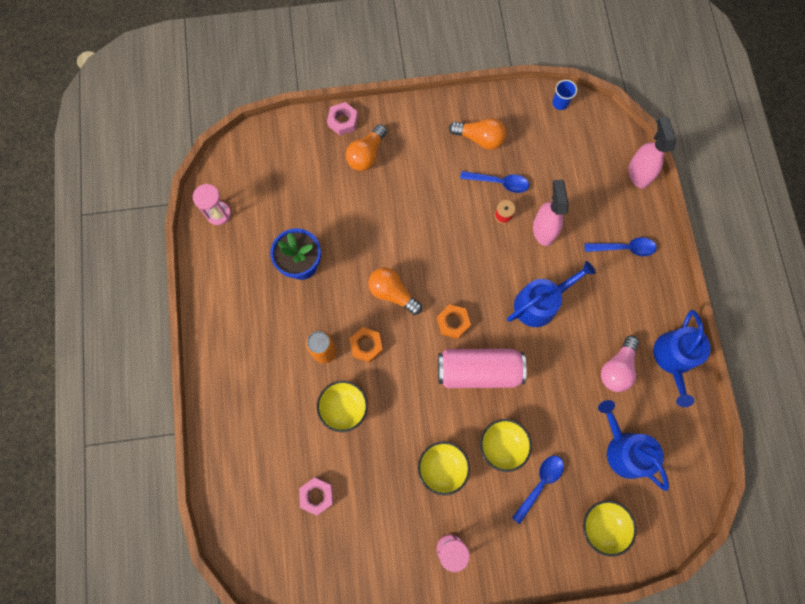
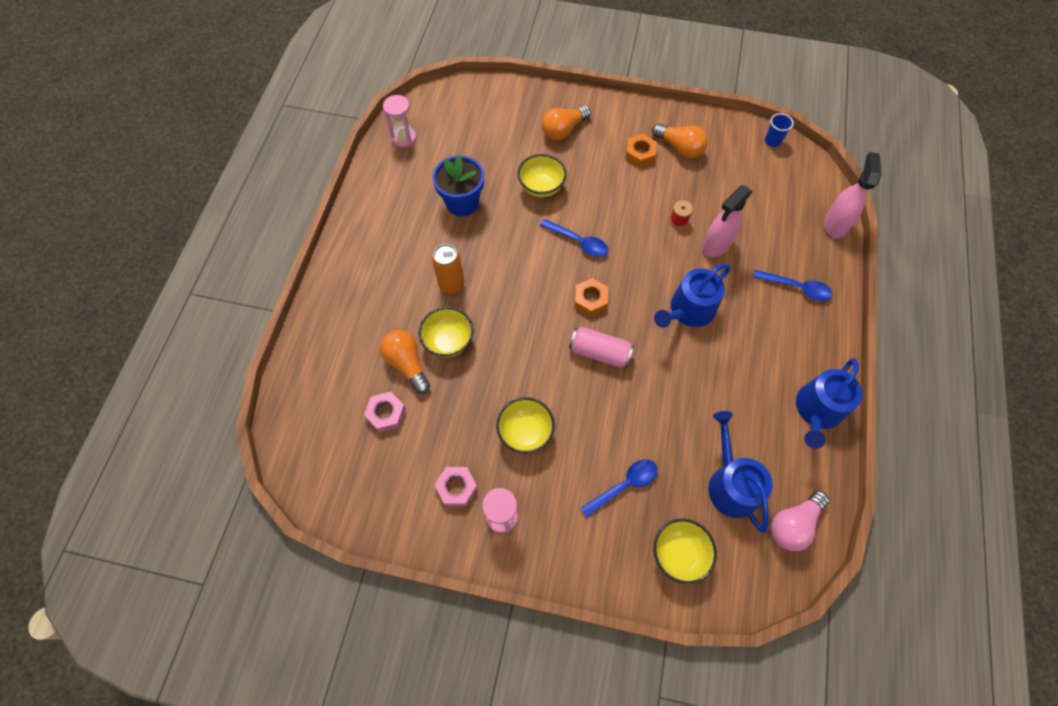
camera: 20 degrees right, 10 degrees down
(343, 121) = (552, 97): pink nut -> pink nut (456, 488)
(366, 345) = (494, 292): orange nut -> orange nut (640, 154)
(392, 293) = (540, 254): orange light bulb -> orange light bulb (407, 364)
(478, 371) = (599, 352): pink can -> pink can, size x0.66
(499, 182) = (685, 191): blue spoon -> blue spoon (578, 242)
(502, 445) = (597, 433): yellow bowl -> yellow bowl (541, 187)
(540, 303) = (688, 310): blue watering can -> blue watering can turned 150 degrees clockwise
(543, 230) = (716, 245): pink spray bottle -> pink spray bottle turned 150 degrees counterclockwise
(617, 368) = (750, 399): pink light bulb -> pink light bulb (793, 524)

